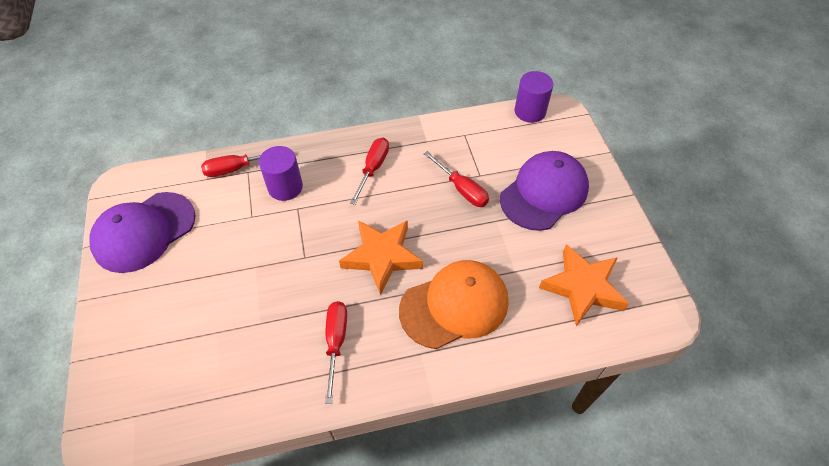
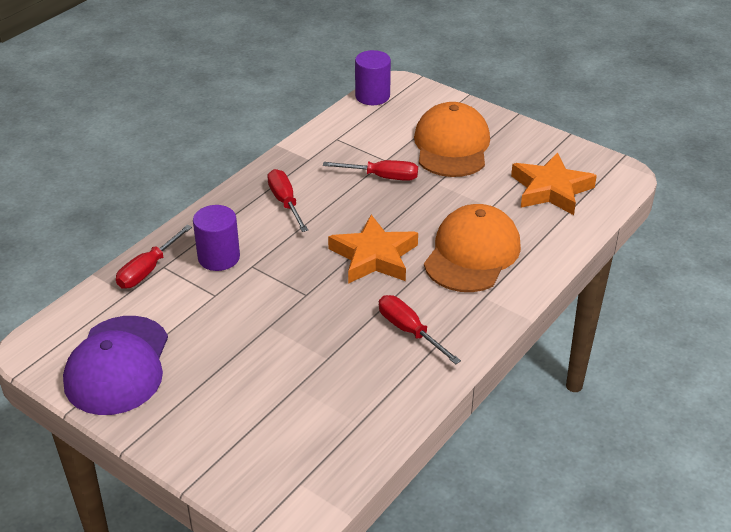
camera: 40 degrees left, 15 degrees down
(544, 193) = (451, 146): purple cap -> orange cap

